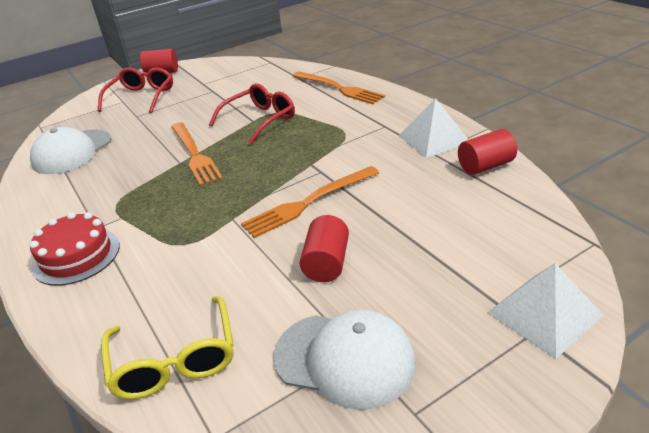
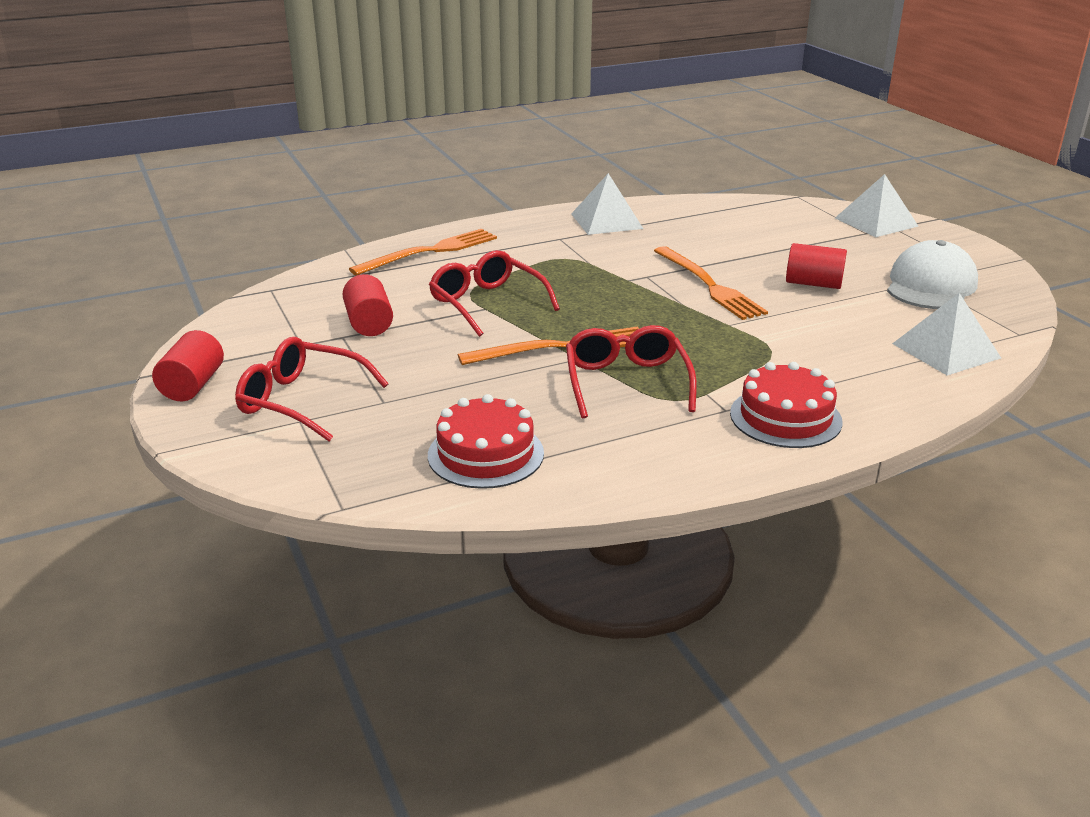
camera: 85 degrees left, 5 degrees down
(72, 152) = (485, 454): white cap -> red cake
(143, 184) = (626, 382): none -> red glasses
(174, 361) = (945, 350): yellow glasses -> white pyramid
(485, 166) = (671, 209): red cylinder -> red cylinder (369, 323)

